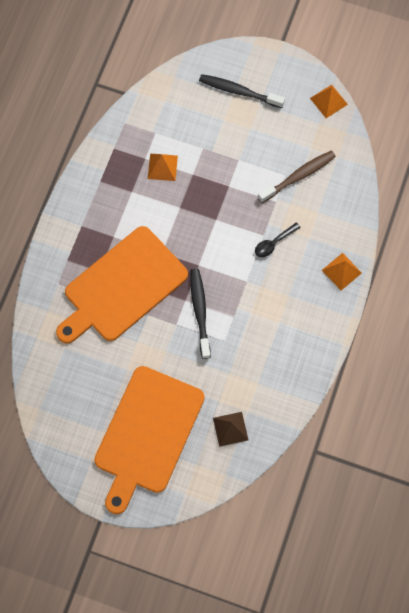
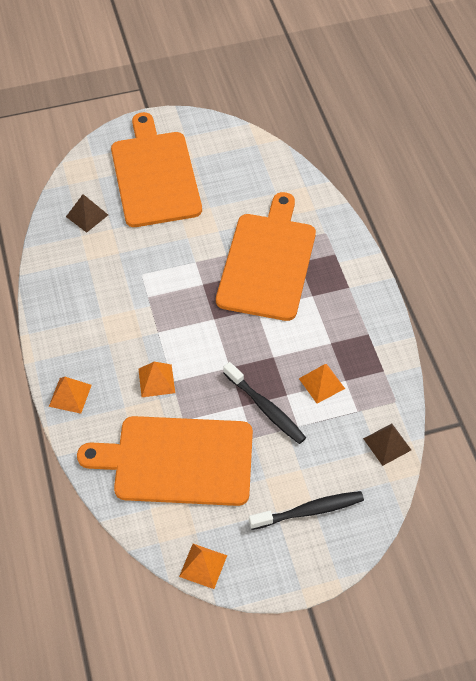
camera: 145 degrees right, 15 degrees down
(155, 100) = (387, 444): none -> brown pyramid
(200, 311) = (182, 283): black toothbrush -> black toothbrush (266, 408)
(273, 243) = (156, 380): black spoon -> orange pyramid
(298, 176) = (178, 460): brown toothbrush -> orange cutting board

